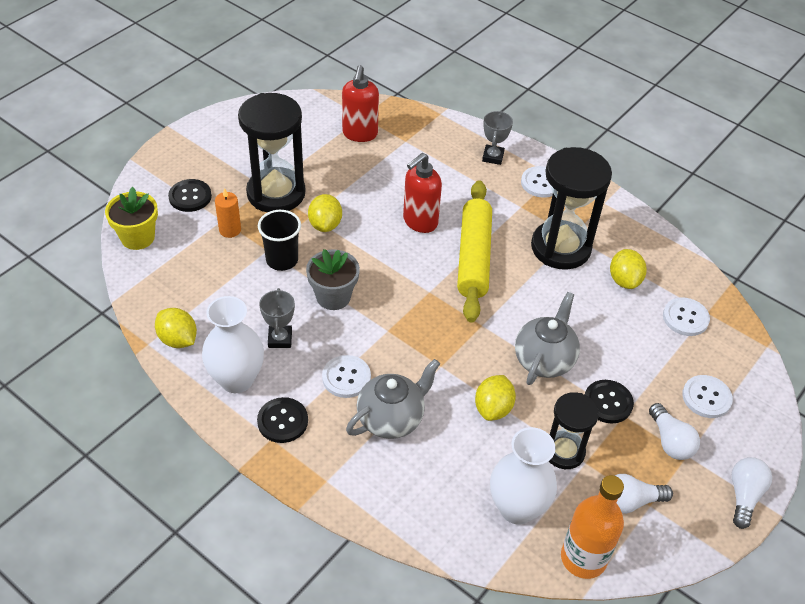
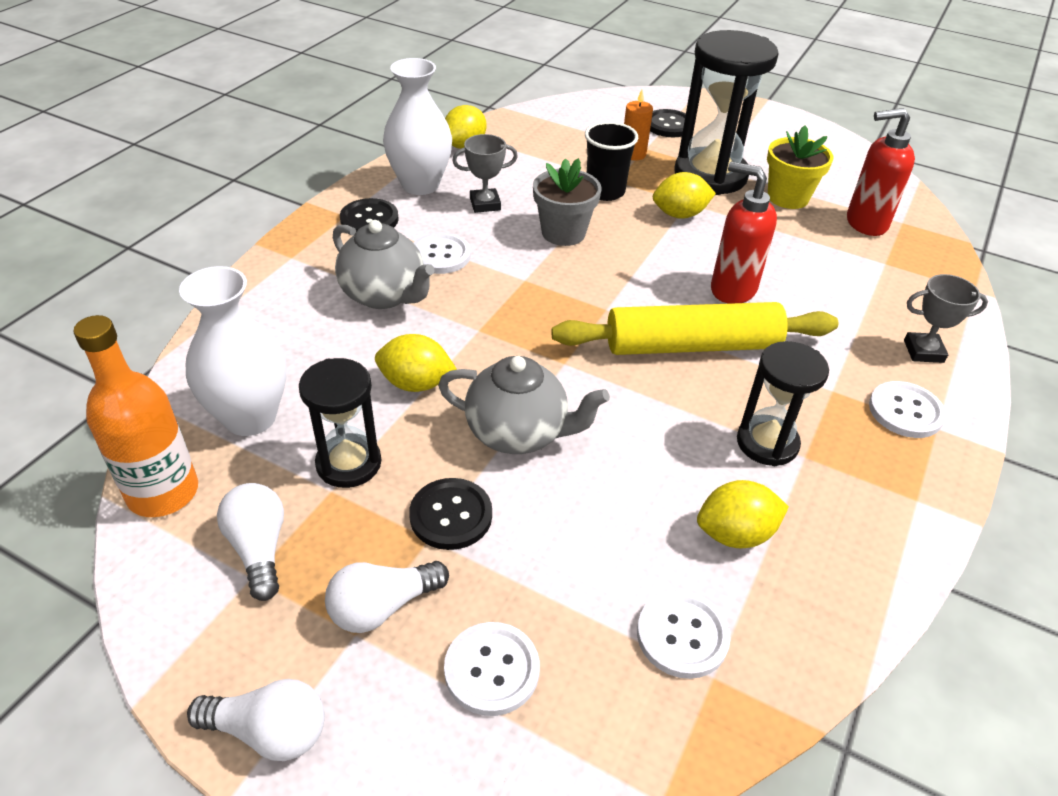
camera: 80 degrees right, 5 degrees down
(138, 237) = (592, 106): yellow flower pot -> yellow flower pot (787, 197)
(560, 248) = (767, 443): black hourglass -> black hourglass, size x0.59

